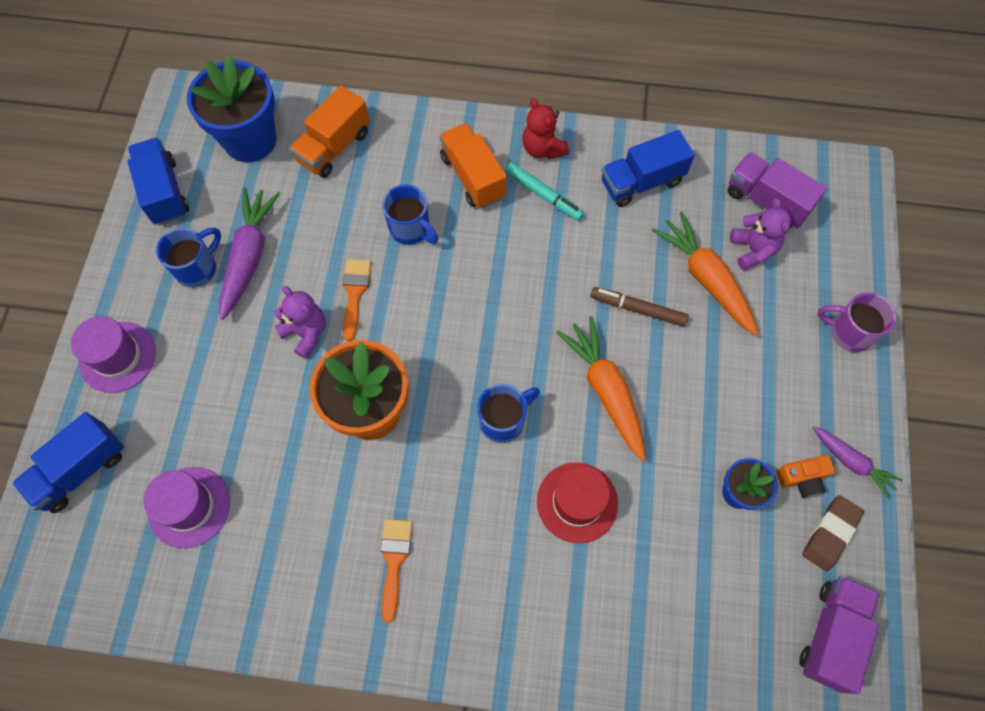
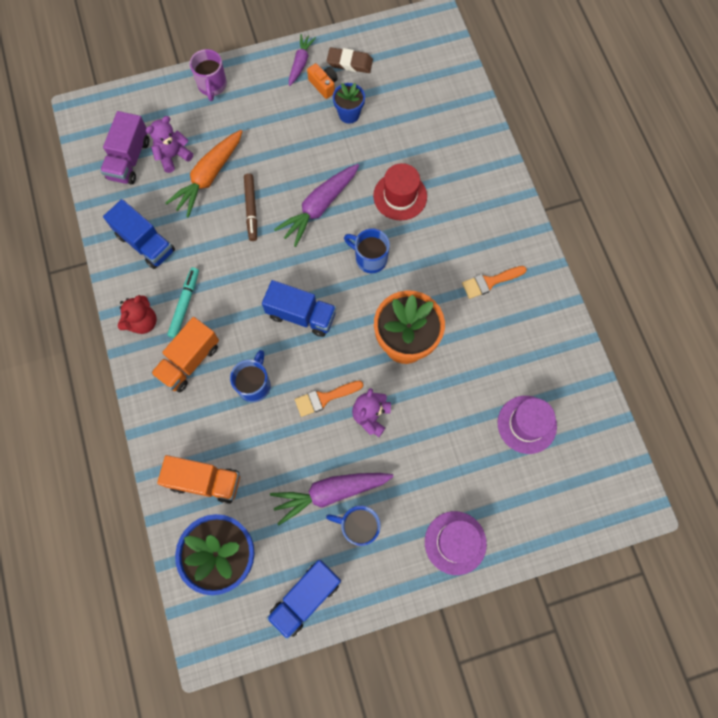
camera: 115 degrees left, 5 degrees up
(80, 470) = (544, 514): blue truck -> blue truck (301, 315)
(605, 390) = (319, 208): orange carrot -> purple carrot
(831, 634) = (406, 48): purple truck -> none

